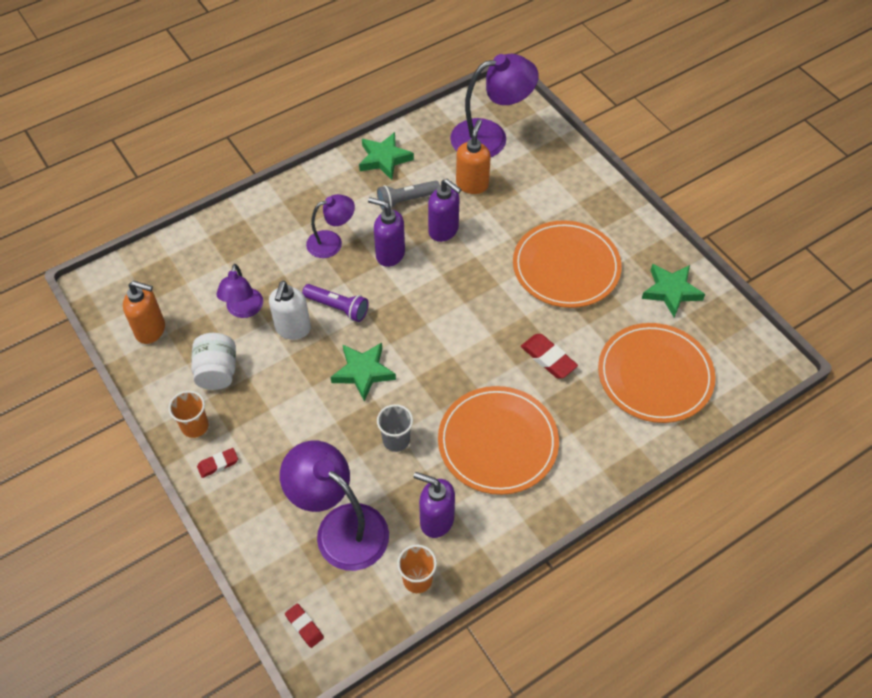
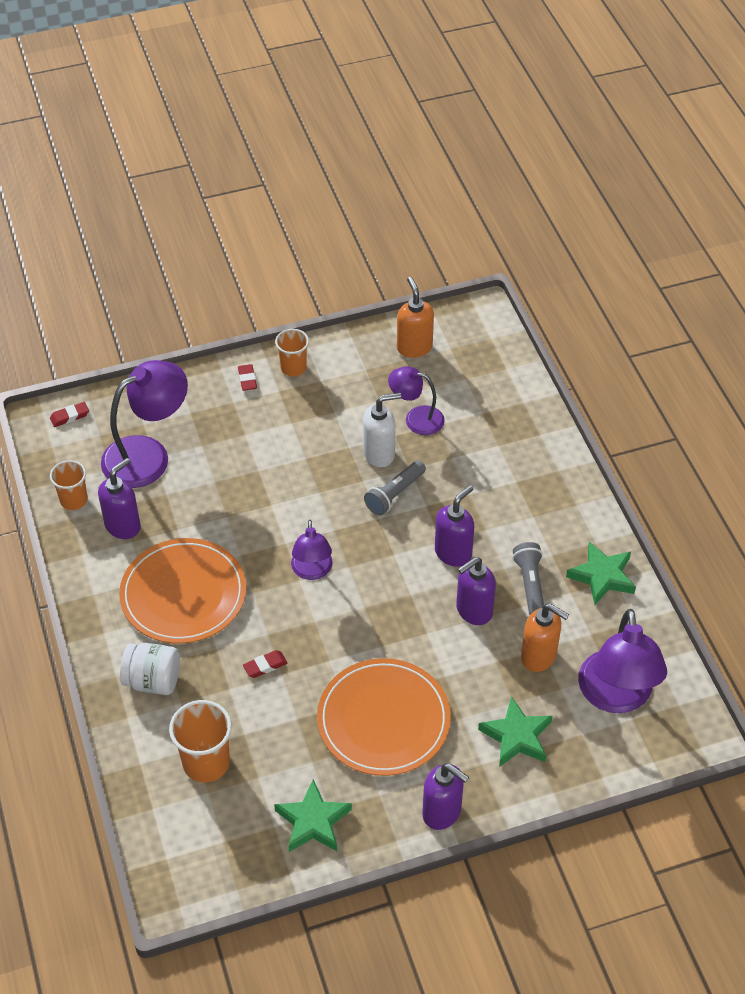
camera: 105 degrees right, 5 degrees down
(151, 330) = (414, 347): orange soap dispenser -> orange soap dispenser turned 135 degrees clockwise
(217, 372) = (348, 390): white jar -> white jar (153, 680)
(293, 329) = (379, 454): white soap dispenser -> white soap dispenser turned 135 degrees clockwise
(332, 242) = (485, 504): purple lamp -> purple lamp (312, 571)
(337, 307) = (394, 494): purple flashlight -> grey flashlight
(363, 372) = (306, 501): green star -> green star (516, 736)
(396, 440) = (219, 512): grey cup -> none
(548, 358) = (265, 666): red eraser -> red eraser, size x0.64
(627, 217) = (442, 812): none -> purple soap dispenser
(655, 375) = (206, 763): orange plate -> orange cup

